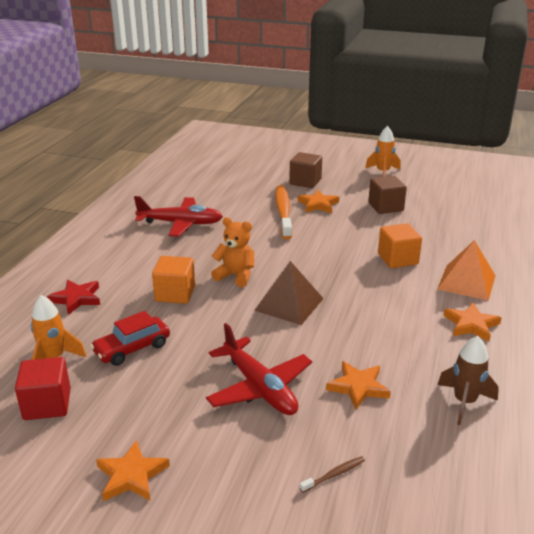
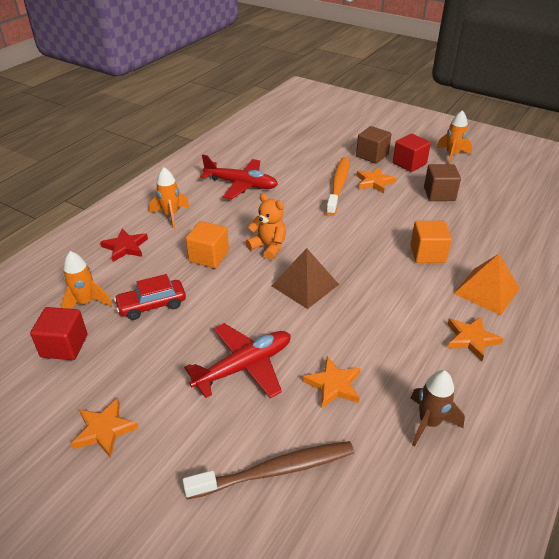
camera: 15 degrees right, 10 degrees up
(115, 262) = (171, 215): none -> orange rocket
(259, 387) = (244, 366): red plane -> red plane turned 105 degrees counterclockwise
(334, 474) = (275, 470): brown toothbrush -> brown toothbrush, size x2.42
(345, 184) = (409, 163): none -> red cube

